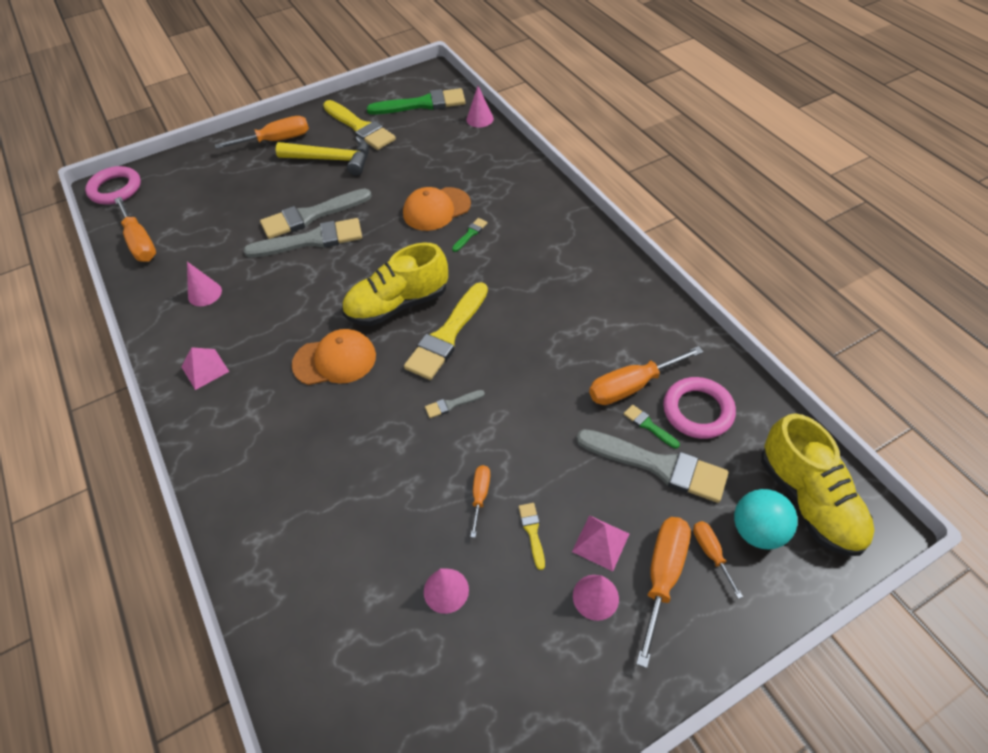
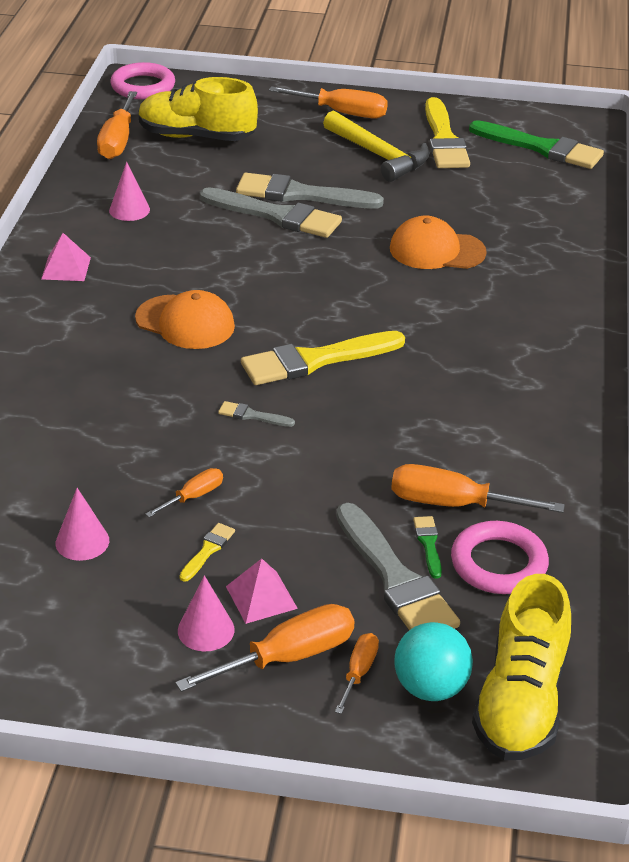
camera: 35 degrees right, 15 degrees down
(398, 304) = (297, 310): yellow shoe -> yellow shoe (196, 137)
(470, 234) = (446, 289): green brush -> none
(480, 119) = (591, 191): pink cone -> none

